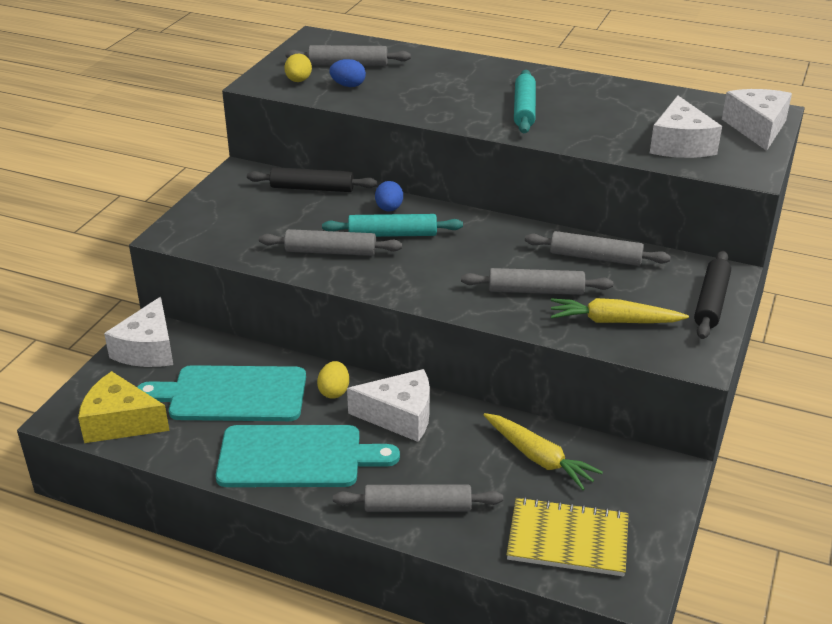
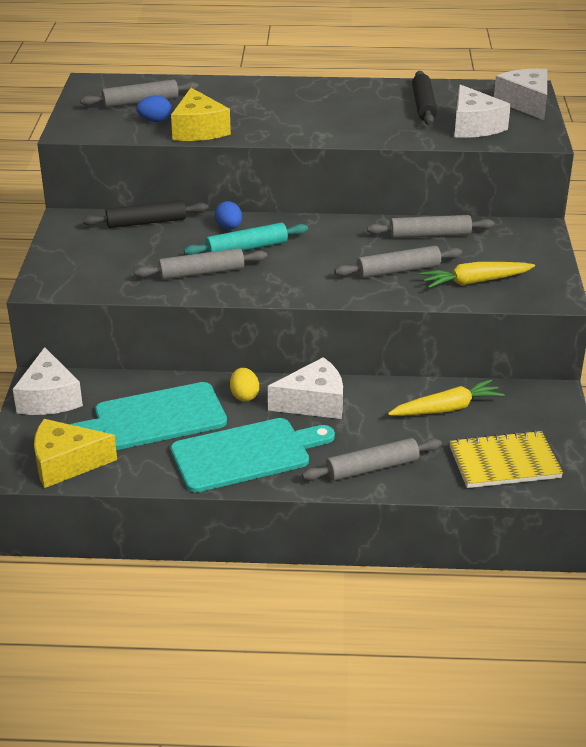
camera: 20 degrees left, 0 degrees up
(298, 81) = (105, 124): yellow egg -> none
(384, 101) = (199, 130): none -> yellow cheese
(524, 109) = (326, 117): turquoise rolling pin -> none
(539, 458) = (447, 408): yellow carrot -> yellow carrot turned 45 degrees counterclockwise
(711, 302) = (541, 252): black rolling pin -> black rolling pin (423, 105)

